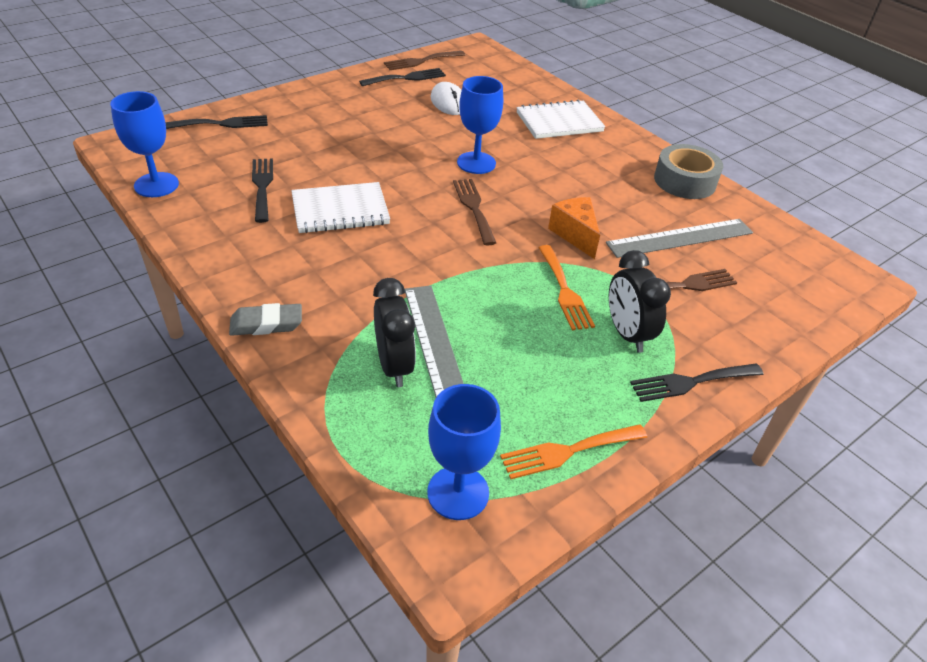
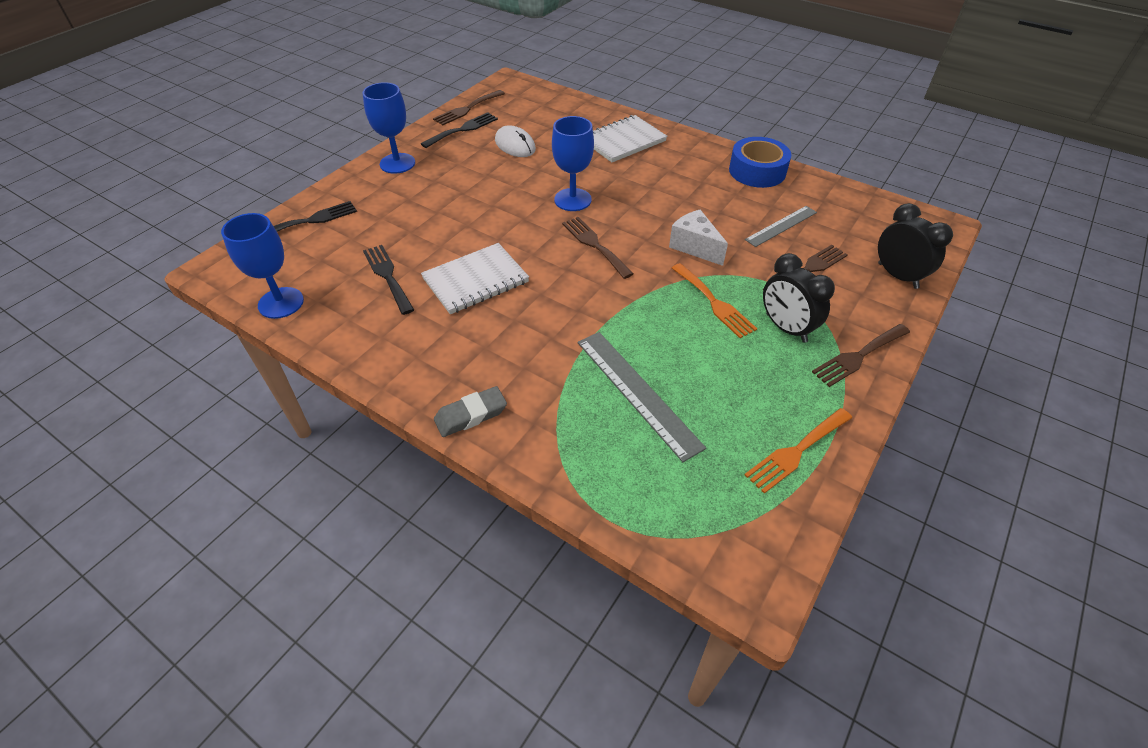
camera: 15 degrees left, 5 degrees up
(394, 366) = (609, 420): black clock -> black clock (897, 276)
(458, 492) = (728, 521): blue goblet -> blue goblet (397, 163)
(575, 235) = (694, 247): orange cheese -> white cheese
(680, 238) = (781, 226): grey ruler -> grey ruler, size x0.65
(684, 181) = (757, 171): grey tape -> blue tape
(691, 382) = (858, 356): black fork -> brown fork

